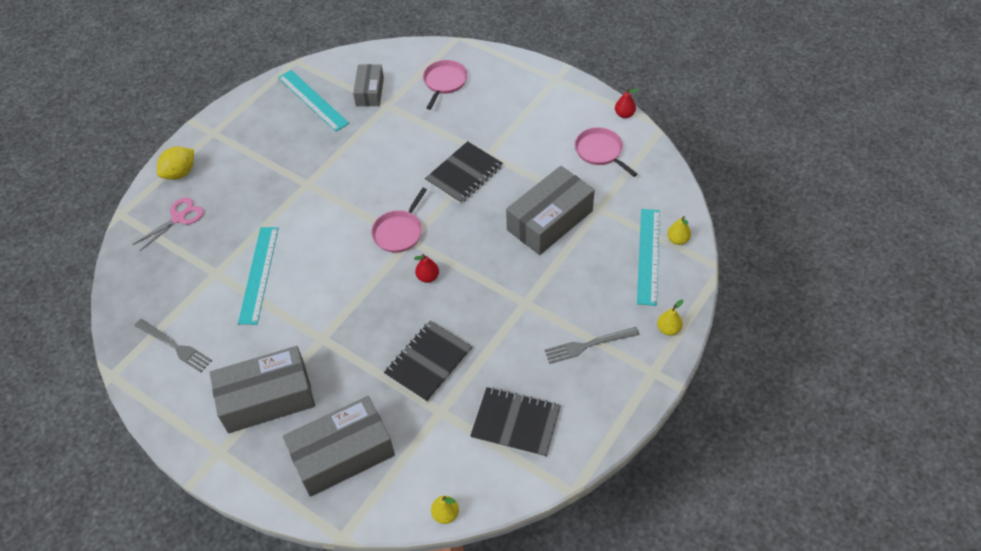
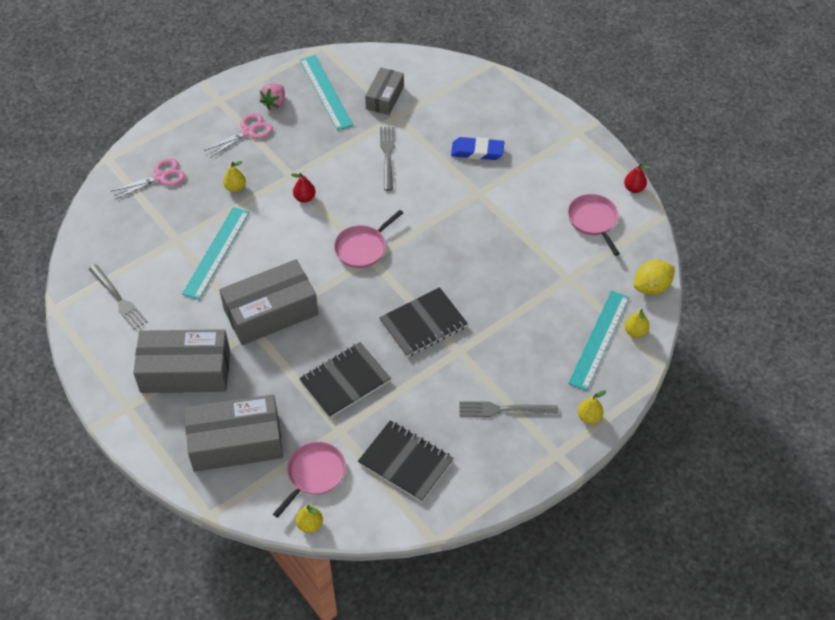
camera: 15 degrees right, 0 degrees up
(180, 173) = (175, 133): yellow lemon -> yellow lemon (651, 287)
(251, 154) = (248, 132): none -> pink scissors
(256, 209) = (235, 188): none -> yellow pear
(267, 122) = (274, 103): none -> pink strawberry
(391, 142) = (387, 156): none -> grey fork
(428, 277) = (374, 299): red pear -> red pear (304, 198)
(444, 82) = (463, 107): pink pan -> pink pan (314, 474)
(464, 174) = (447, 207): black notebook -> black notebook (423, 324)
(472, 118) = (477, 151): none -> blue eraser
(550, 220) = (514, 277): grey box -> grey box (271, 312)

